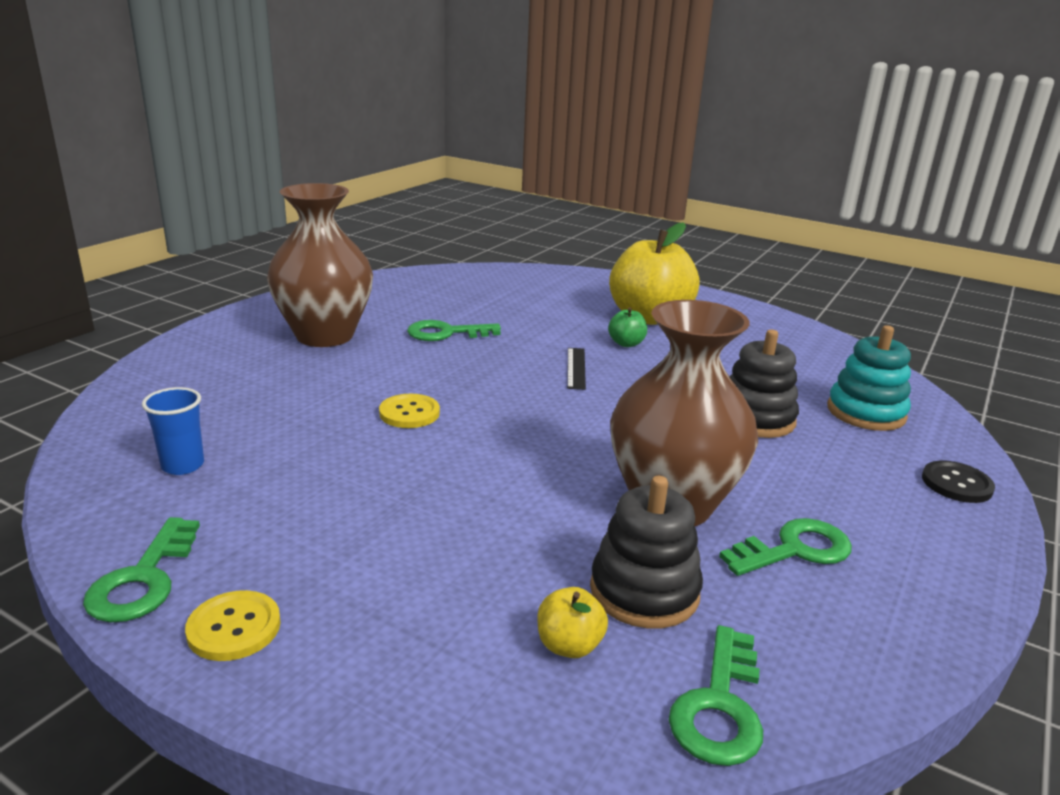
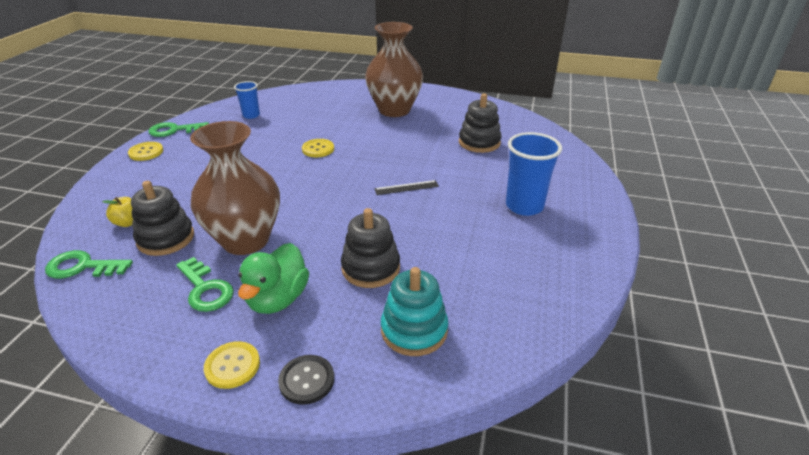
camera: 75 degrees right, 10 degrees up
(446, 333) = (425, 139): green key -> none
(485, 306) = (479, 142): none -> black stacking toy
(626, 343) = (463, 201): green apple -> none
(649, 317) = (524, 206): yellow apple -> blue cup
(816, 489) = (278, 299): none -> green duck
(948, 533) = (232, 366): none -> yellow button

